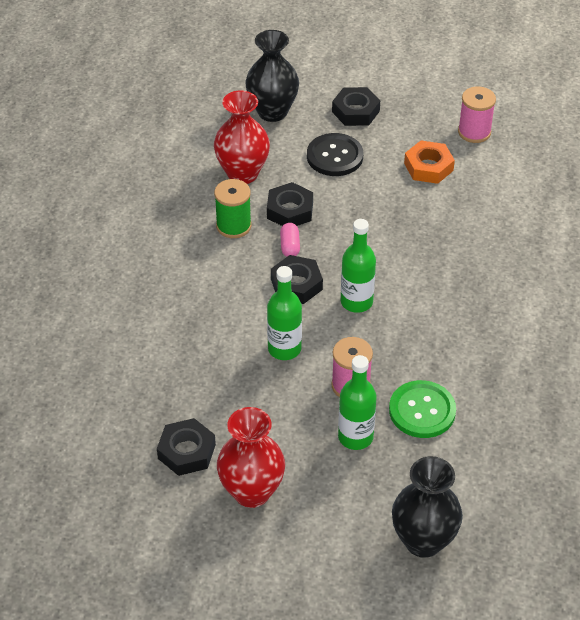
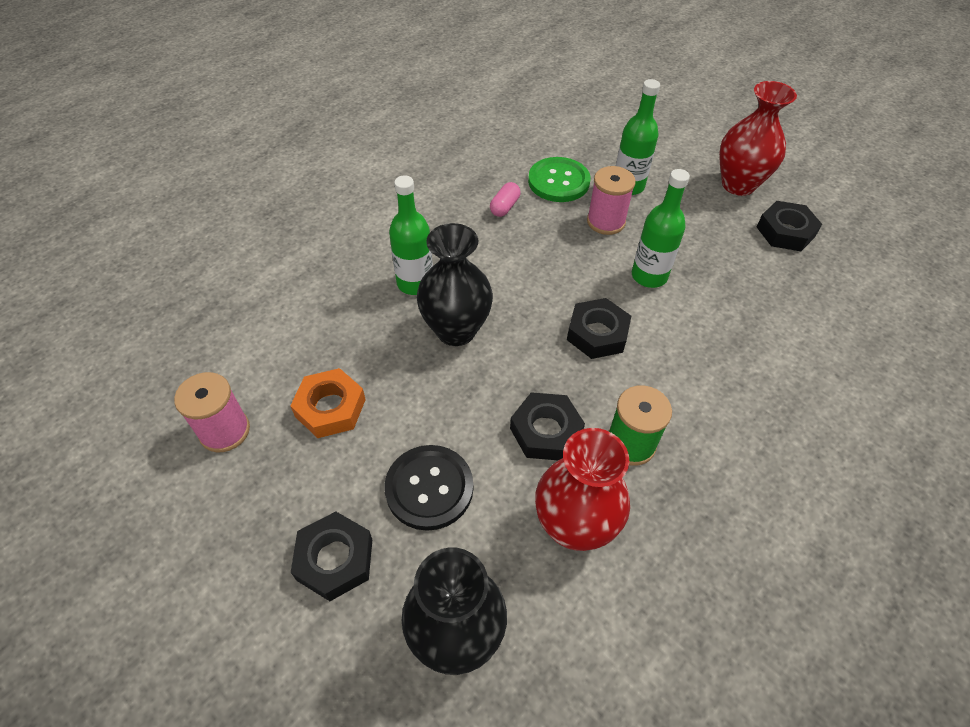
camera: 150 degrees left, 5 degrees up
(290, 246) = (576, 382): pink capsule -> pink capsule (505, 207)
(356, 302) = (546, 288): green bottle -> green bottle (415, 283)
(423, 541) = (622, 114): black vase -> black vase (456, 330)

